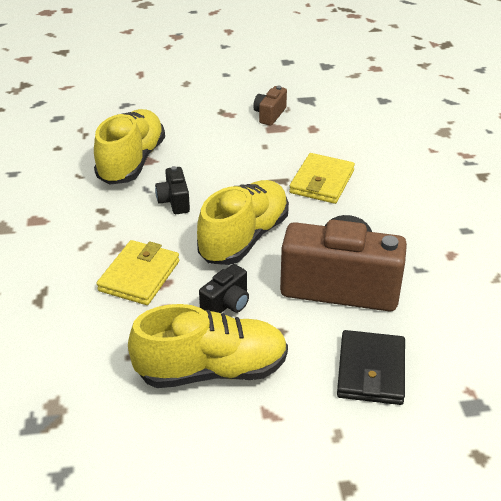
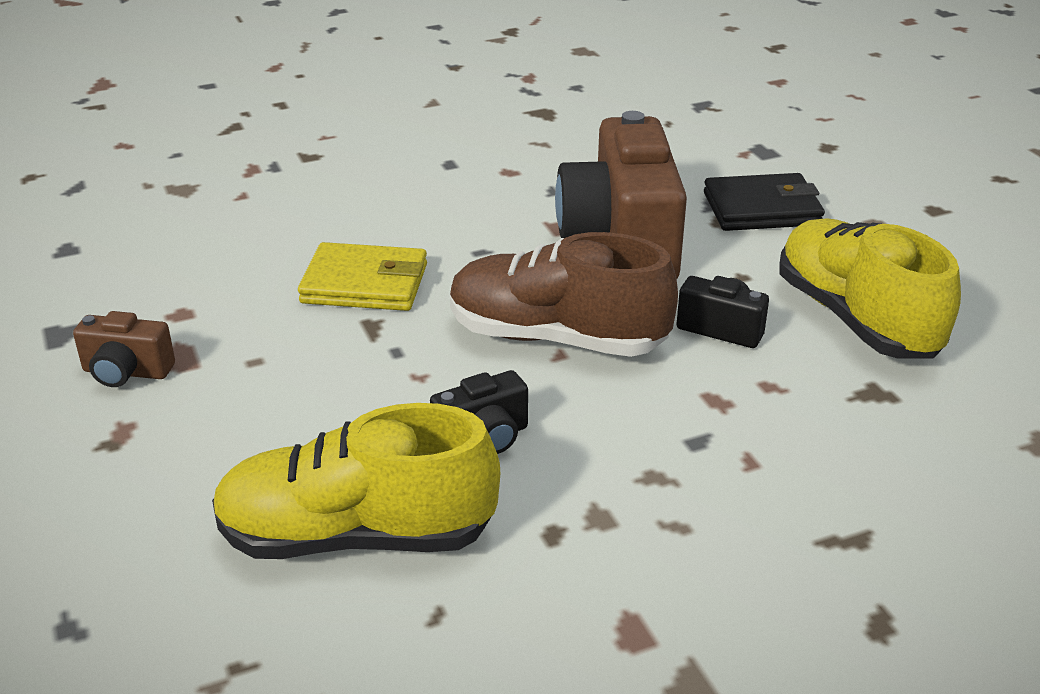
camera: 105 degrees left, 5 degrees down
(139, 276) = (716, 430): yellow wallet -> none
(244, 238) = (556, 338): yellow shoe -> brown shoe

